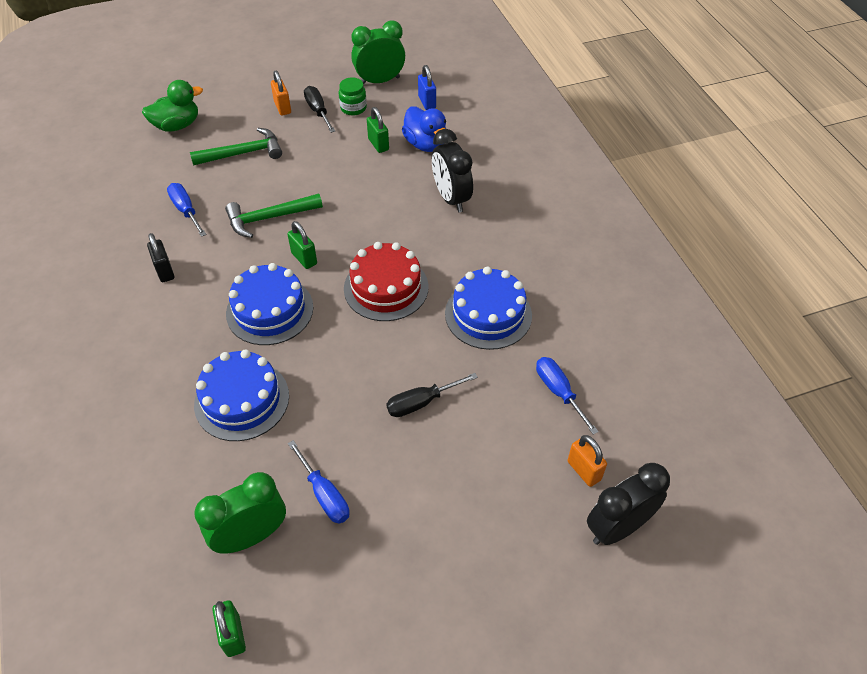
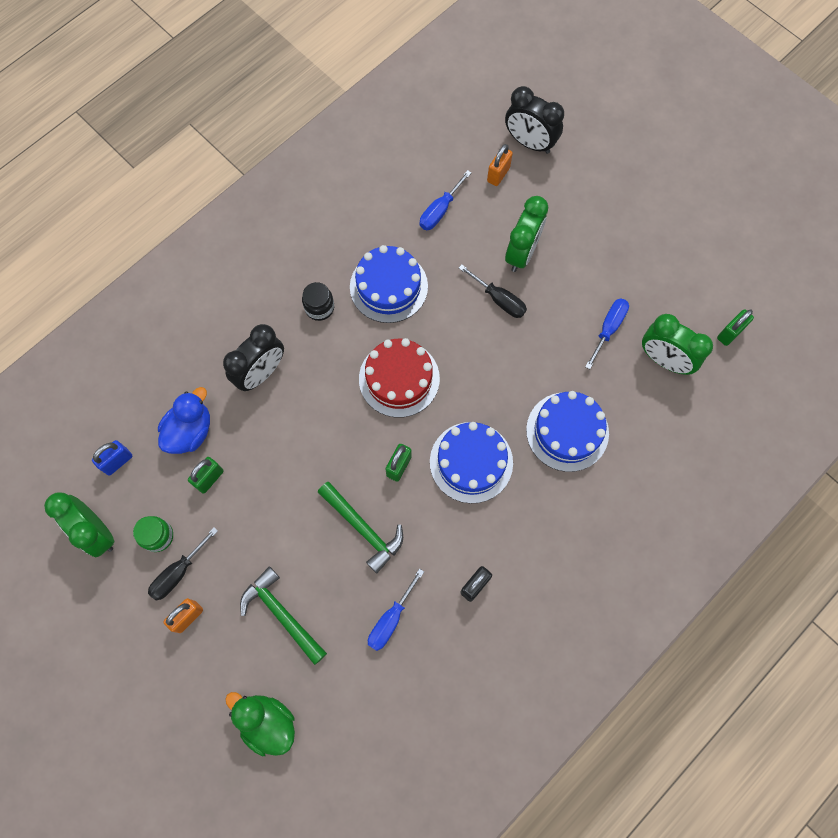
camera: 115 degrees left, 20 degrees up
(466, 449) = (522, 253): none -> green clock
(493, 255) = (319, 308): none -> black jar

